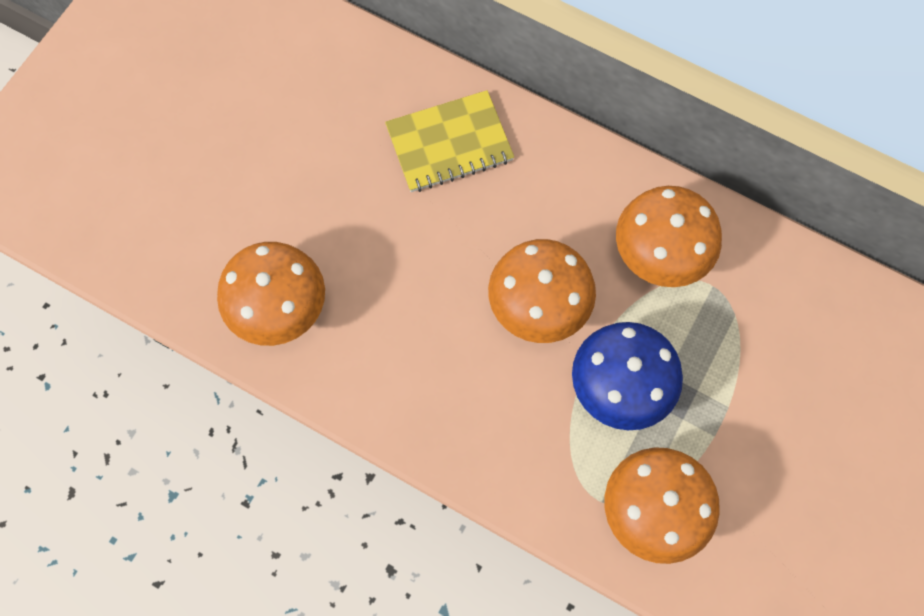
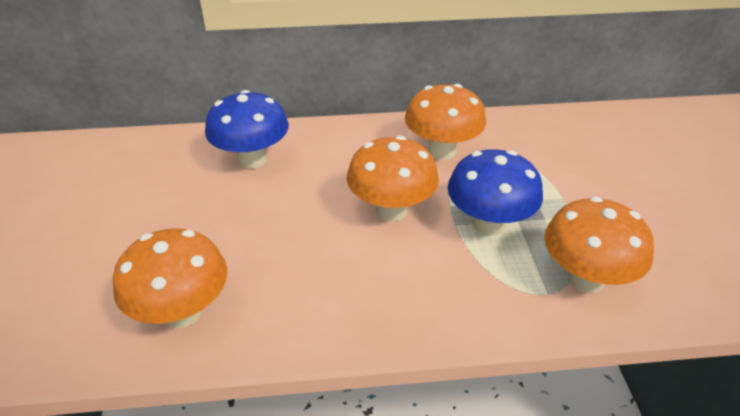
camera: 35 degrees left, 30 degrees down
(449, 144) = (252, 159): yellow notebook -> blue mushroom

